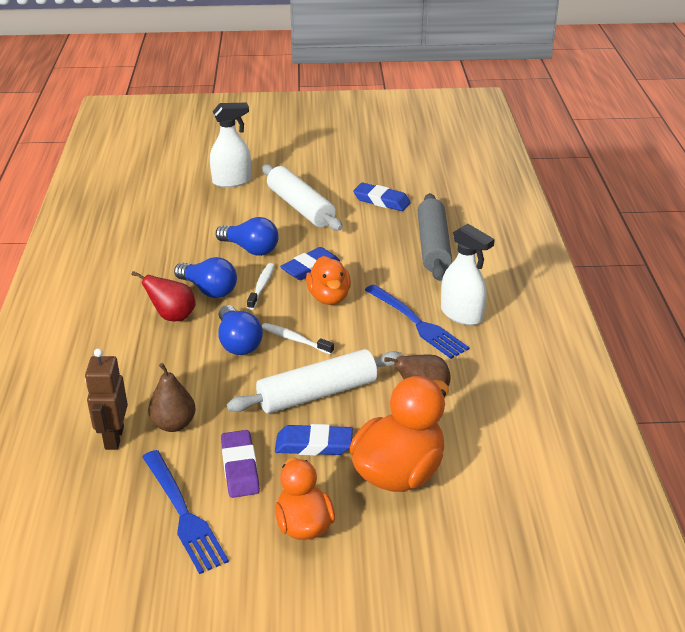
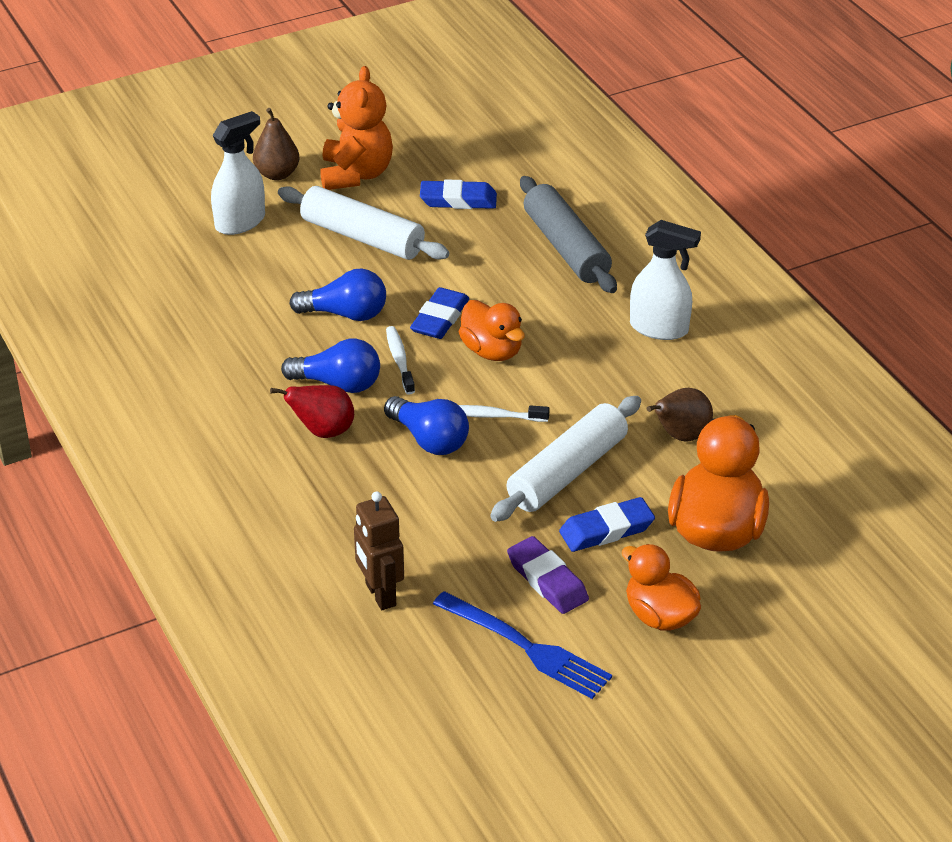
camera: 25 degrees left, 5 degrees up
(174, 424) = (435, 558): brown pear -> brown pear (277, 174)
(327, 172) = (356, 174): none -> orange teddy bear
(417, 323) = (617, 354): blue fork -> none

